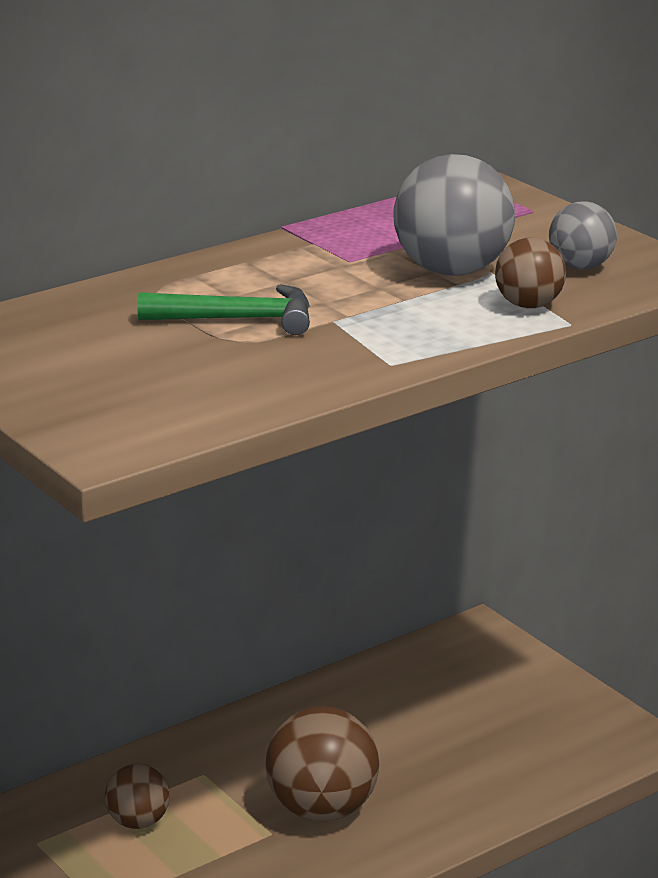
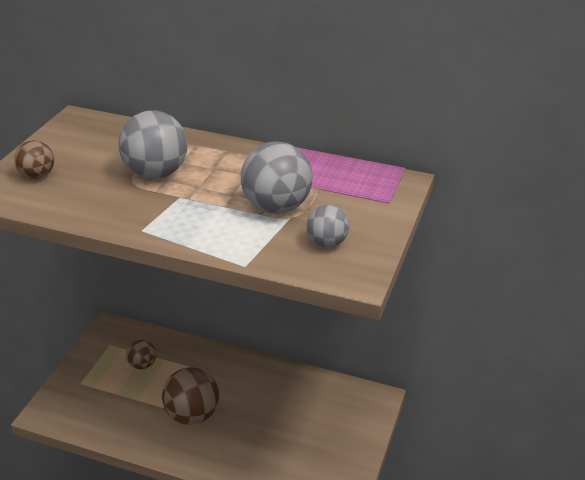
camera: 55 degrees right, 10 degrees up
(238, 319) = (156, 173): green hammer -> grey ball
(529, 305) = (255, 244): brown ball -> brown ball (37, 175)

